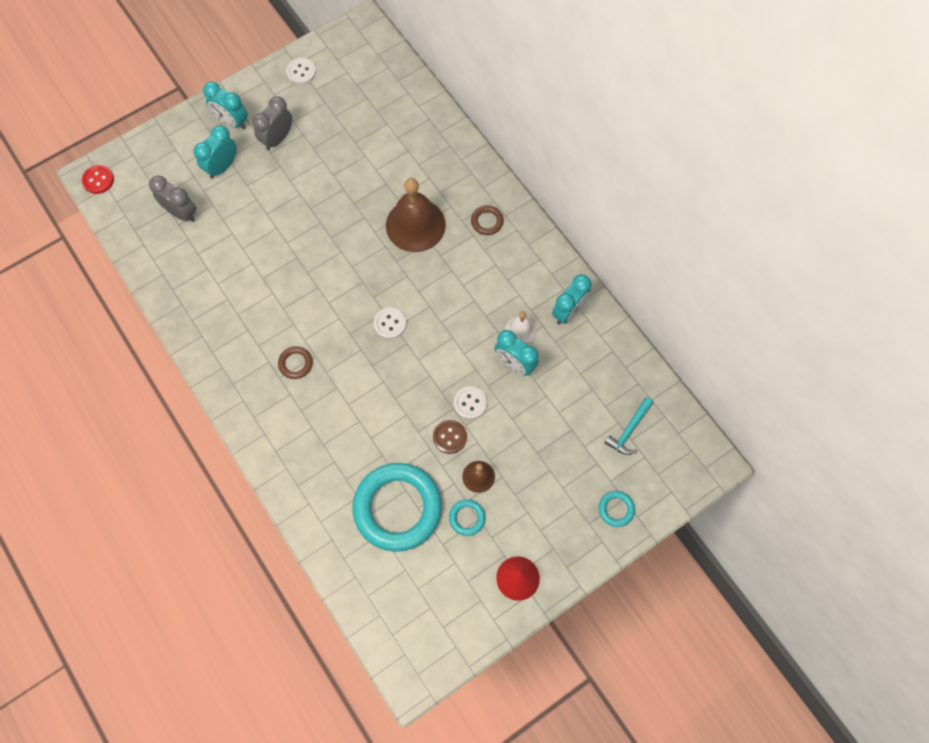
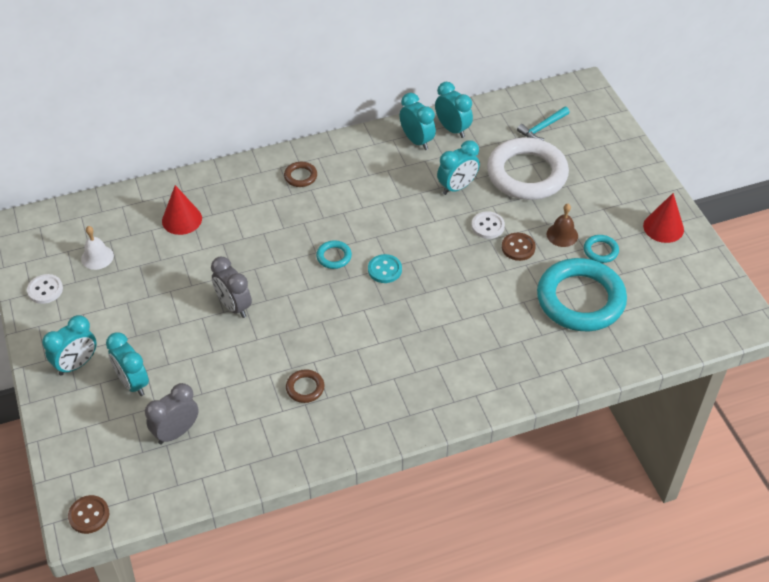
camera: 75 degrees left, 20 degrees down
(98, 180) = (89, 515): red button -> brown button
(278, 139) = (122, 325): grey clock -> grey clock (234, 306)
(295, 363) = (404, 354): brown ring -> brown ring (305, 388)
(390, 324) = (385, 270): white button -> turquoise button
(405, 143) = (182, 219): none -> red cone
(415, 225) = (281, 229): brown bell -> none
(520, 330) = (424, 176): white bell -> white bell (97, 257)
(554, 427) = (527, 174): none -> white ring
(596, 341) = (452, 129): none -> turquoise clock
(616, 509) = (612, 151): turquoise ring -> turquoise ring (334, 256)
(629, 430) = (542, 128): turquoise hammer -> turquoise hammer turned 90 degrees clockwise

